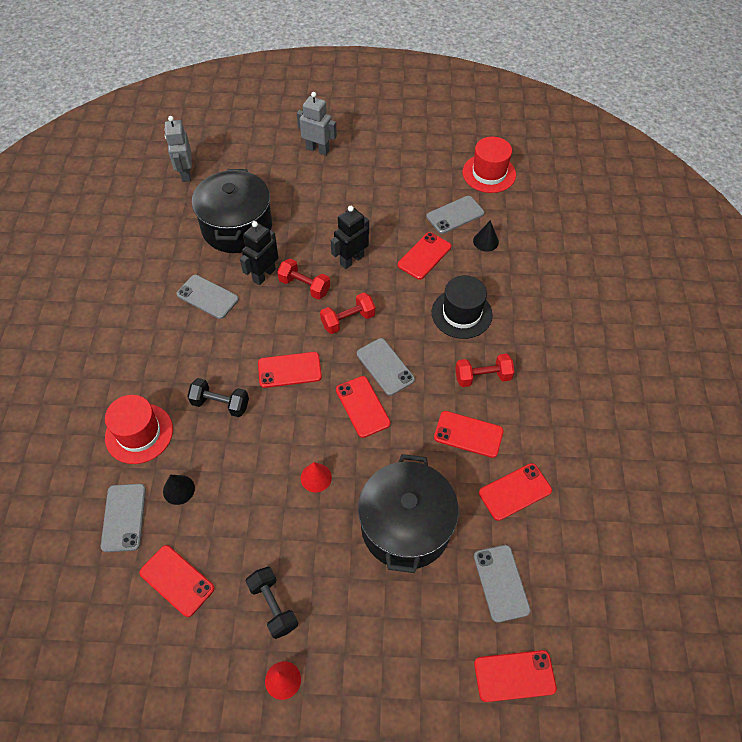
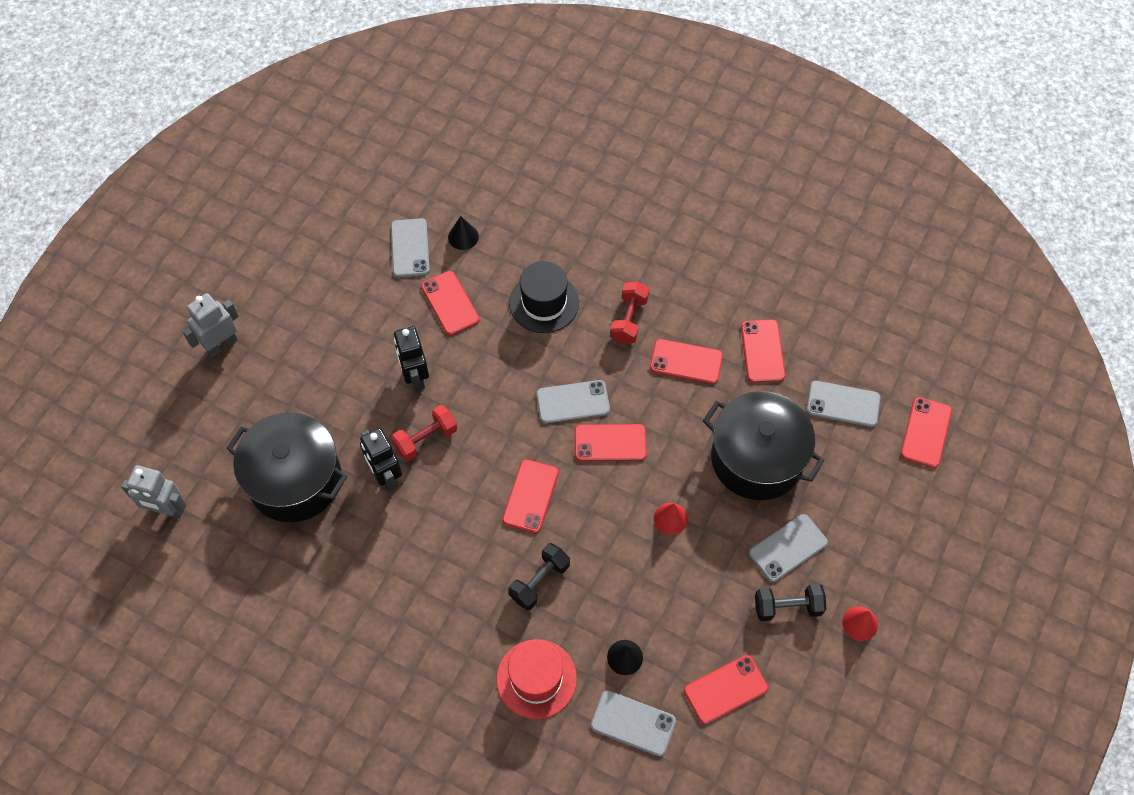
camera: 65 degrees left, 5 degrees up
(207, 297) = (384, 547): grey phone -> grey phone (788, 548)
(348, 320) = (496, 413): red dumbbell -> none
(468, 434) = (686, 362): red phone -> red phone turned 60 degrees clockwise
(489, 173) = (370, 188): red hat -> none

